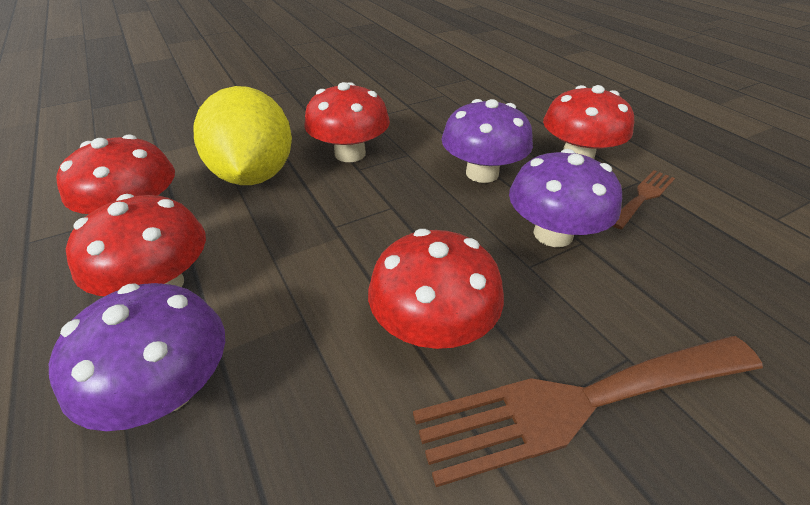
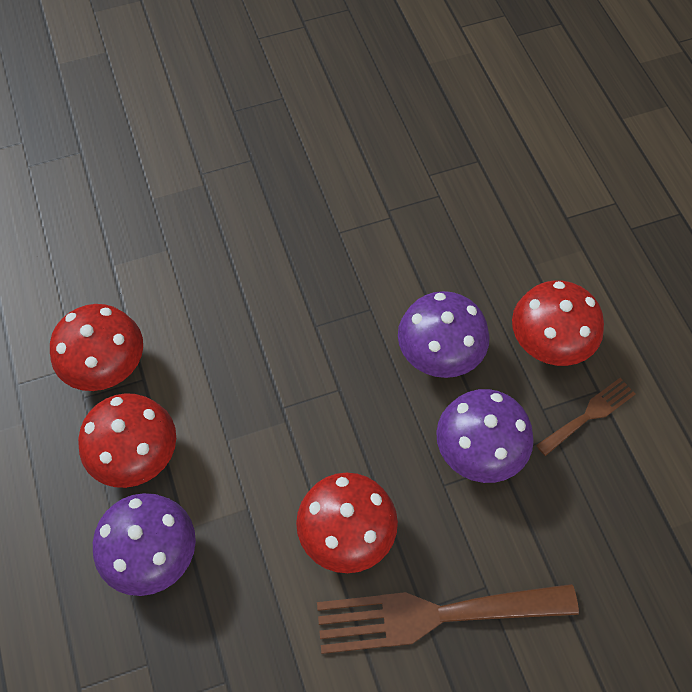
camera: 10 degrees right, 20 degrees up
(254, 175) = (211, 320): yellow lemon -> none
(350, 154) = (309, 299): red mushroom -> none

